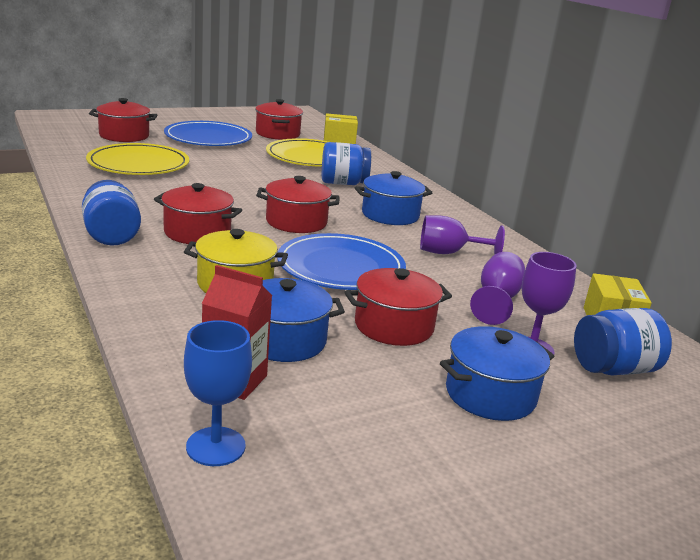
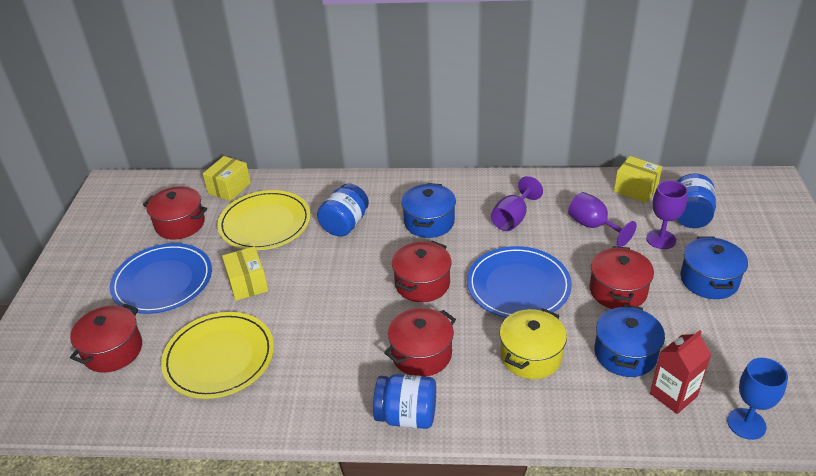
camera: 55 degrees left, 15 degrees up
(230, 161) = (247, 283): none -> yellow box

